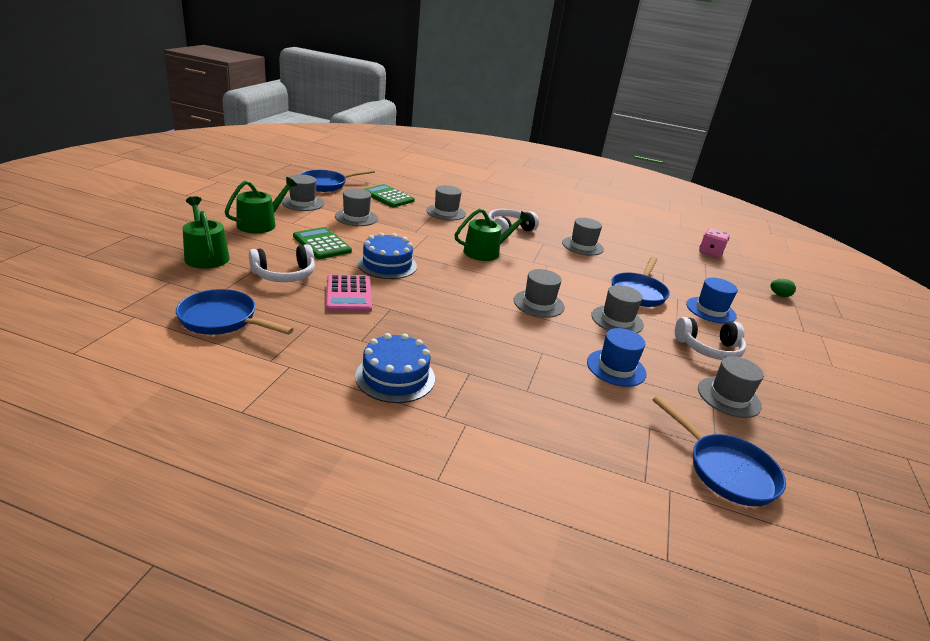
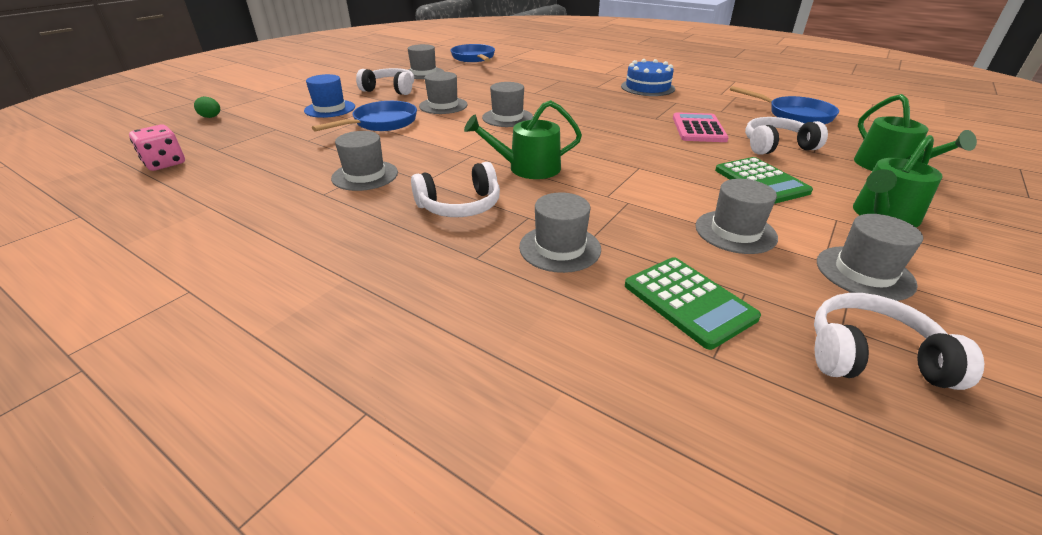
camera: 160 degrees left, 5 degrees up
(326, 184) = (872, 357): blue pan -> white headphones
(387, 264) = (665, 154): blue cake -> none
(616, 368) = (485, 85): blue hat -> none

